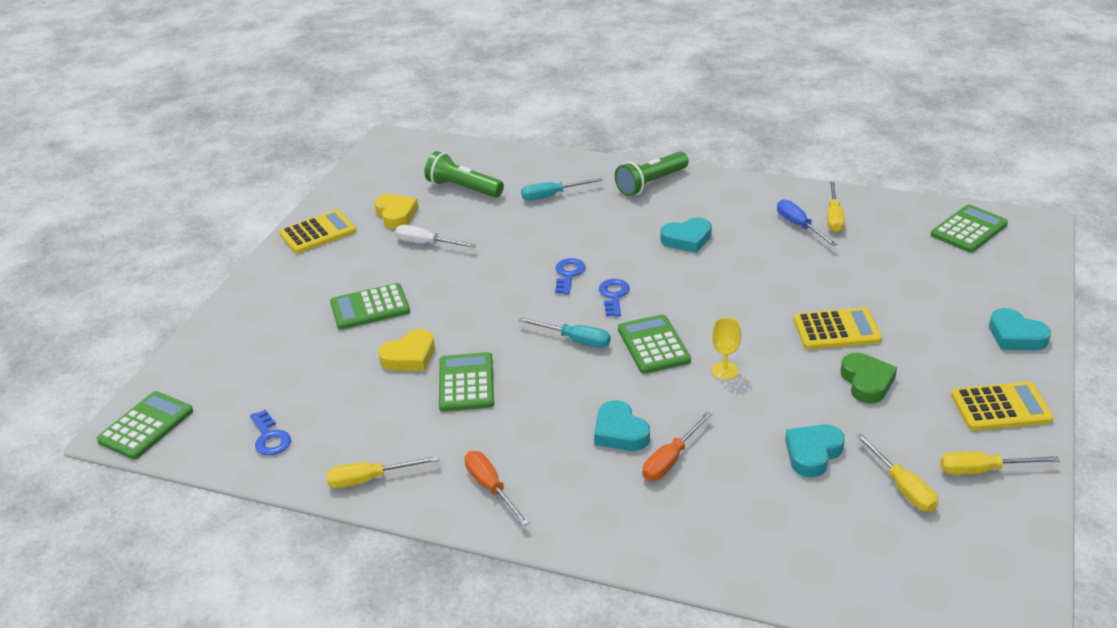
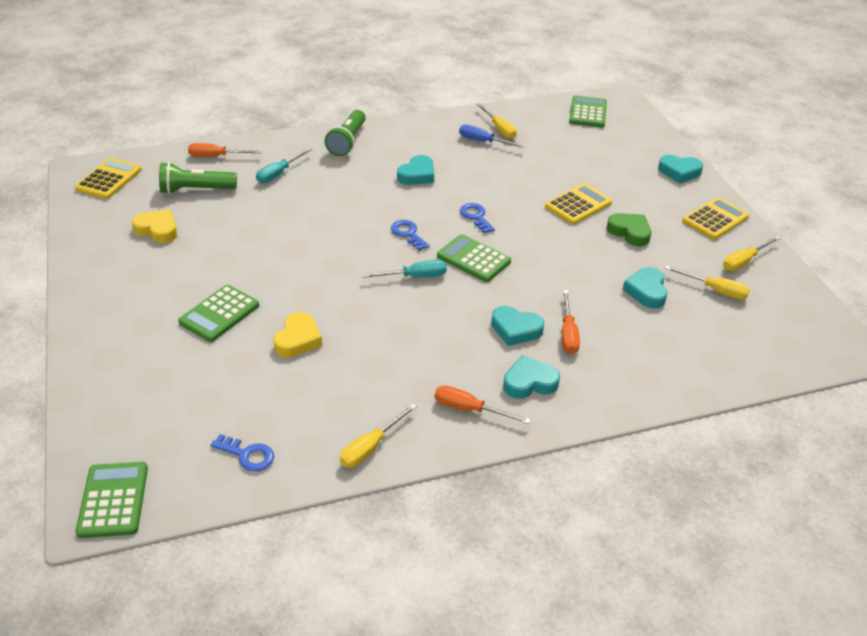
camera: 40 degrees left, 5 degrees up
(318, 233) = (98, 269): yellow calculator -> yellow calculator (109, 179)
(426, 244) = (213, 245): white screwdriver -> none
(466, 383) = (366, 341): green calculator -> none
(512, 162) = (216, 156): none -> orange screwdriver
(568, 274) = (357, 230): blue key -> blue key (476, 217)
(576, 489) = (529, 382): none -> turquoise heart
(725, 371) = (538, 258): yellow goblet -> none

